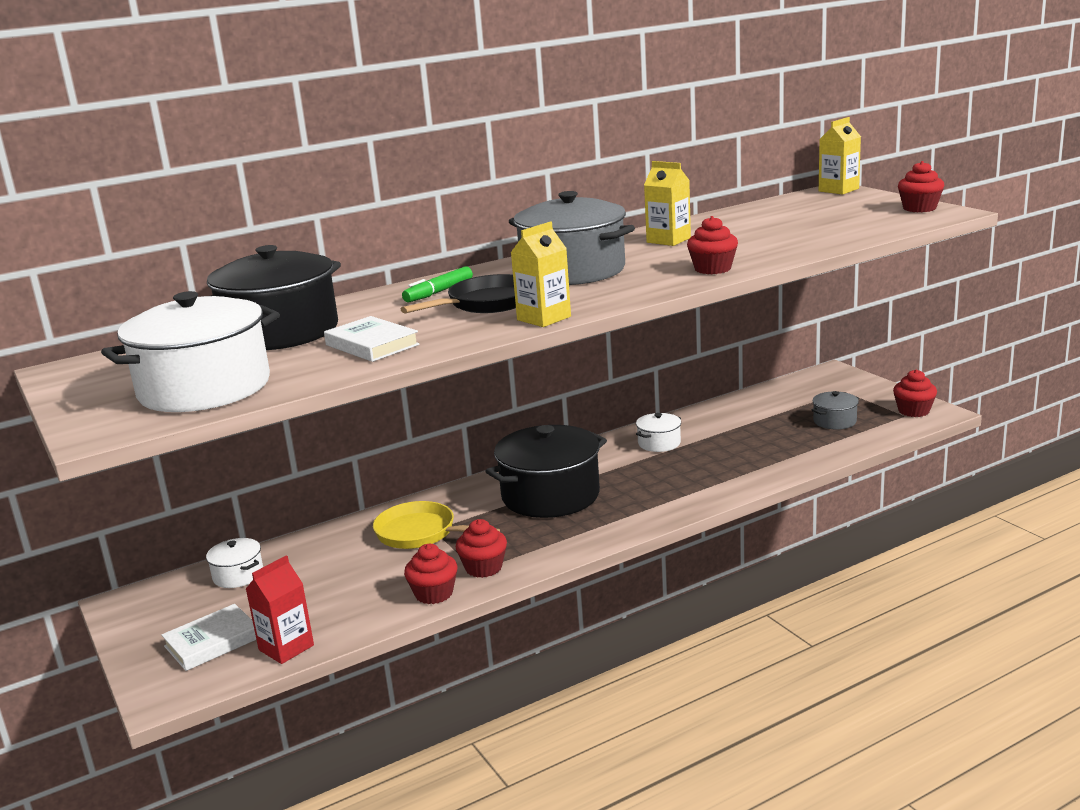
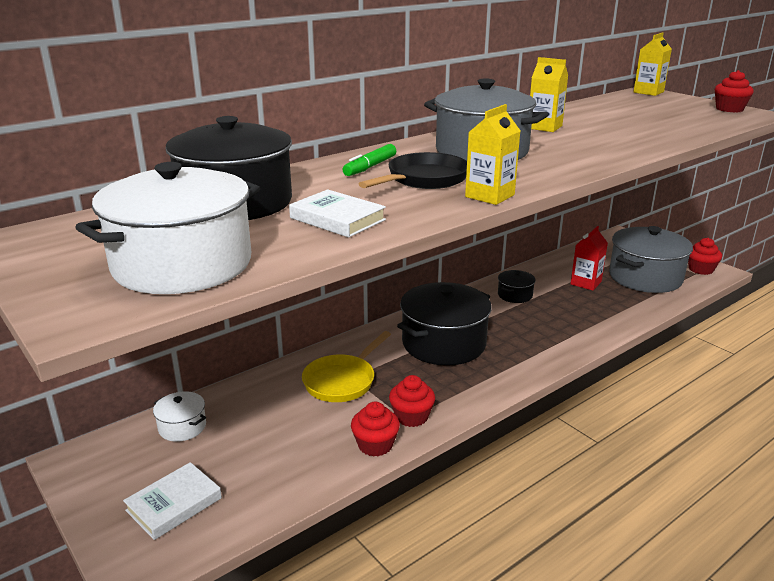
camera: 10 degrees left, 5 degrees up
(286, 648) = (250, 509): red carton -> red carton (586, 283)
(421, 533) = (342, 381): yellow pan -> yellow pan turned 75 degrees counterclockwise
(659, 443) = (515, 295): white pot -> black pot
(712, 269) = (606, 154): red cupcake -> none
(834, 421) = (645, 277): grey pot -> grey pot, size x2.14

